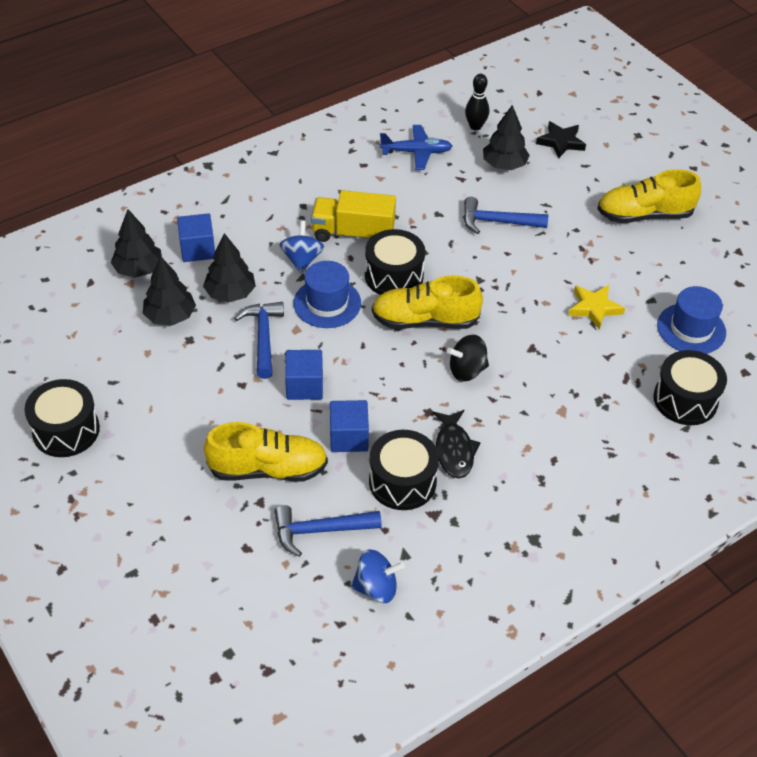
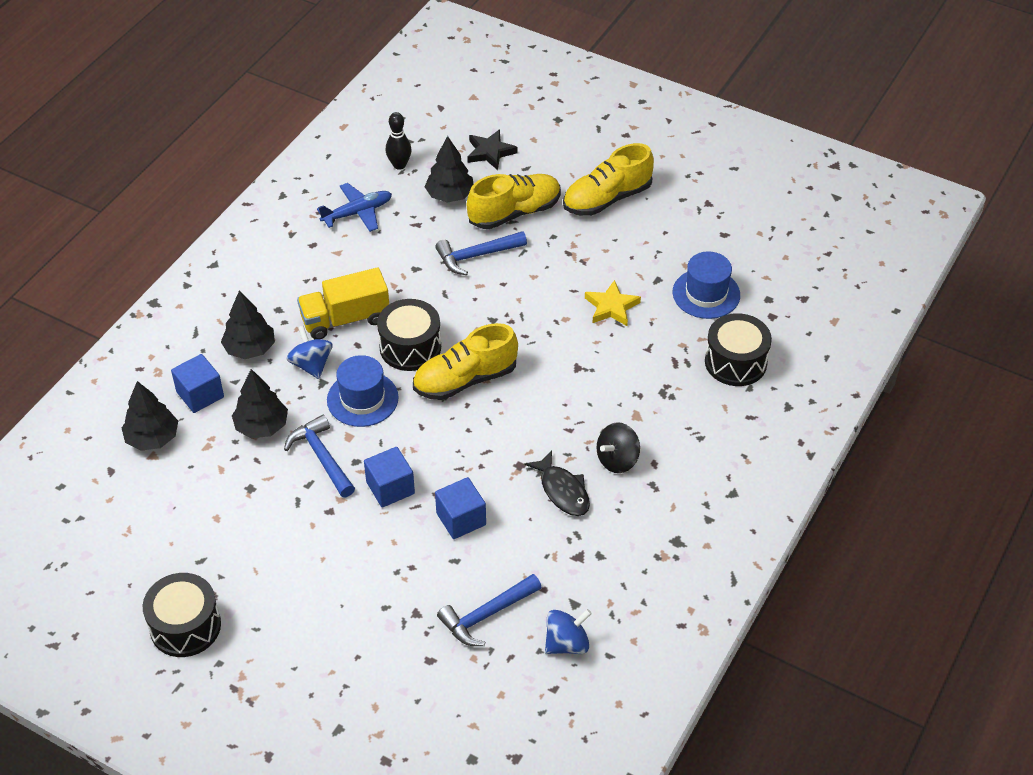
camera: 25 degrees left, 0 degrees up
(170, 316) = (216, 472): black tree -> black tree (250, 348)
(268, 469) = (405, 580): yellow shoe -> yellow shoe (514, 212)
(402, 482) = (534, 539): black drum -> none
(467, 370) = (531, 412): black spinning top -> black spinning top (617, 460)

